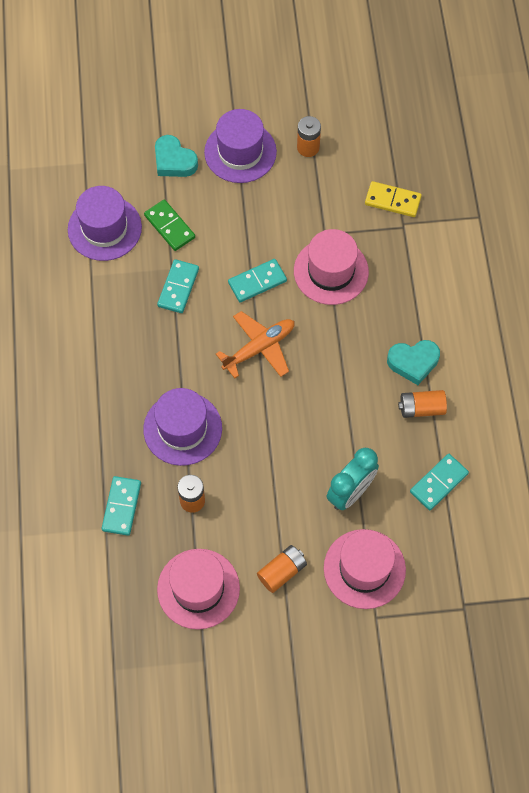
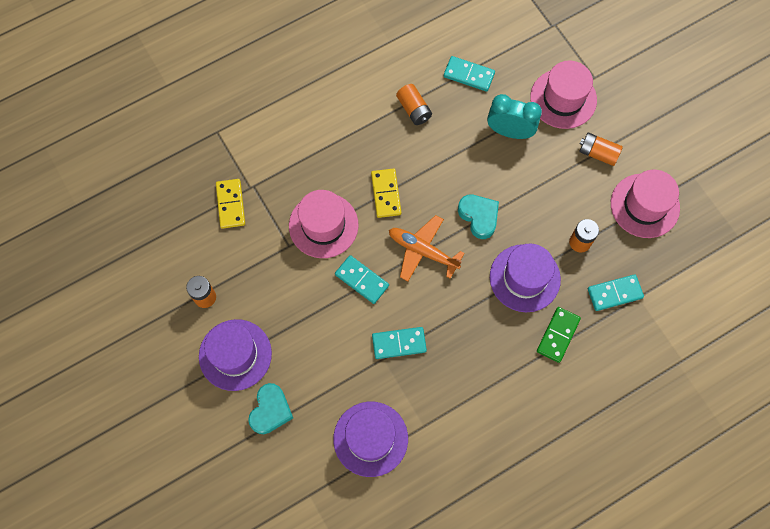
camera: 115 degrees left, 5 degrees up
(169, 226) = (342, 380): green domino -> green domino (558, 335)
(337, 341) = (386, 194): none -> yellow domino
(413, 362) = (377, 130): turquoise heart -> turquoise heart (479, 217)

